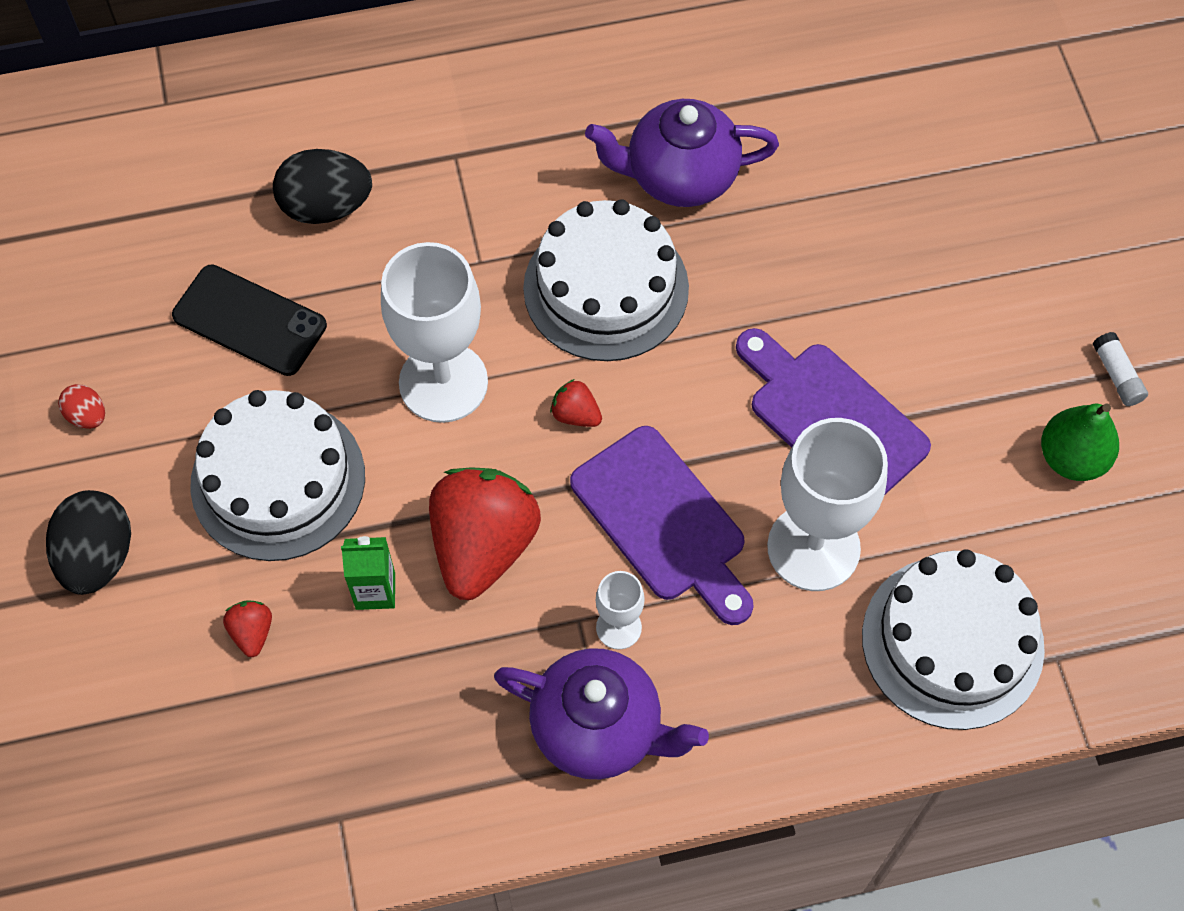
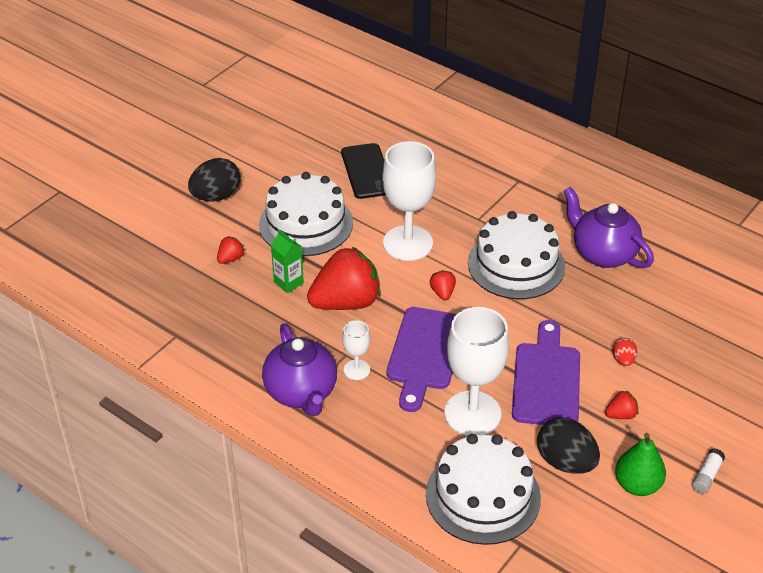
camera: 50 degrees right, 20 degrees down
(87, 416) = (272, 155): red egg -> red egg (623, 360)
(326, 206) = (445, 159): black egg -> black egg (565, 462)
(955, 384) = (621, 415): none -> red strawberry

